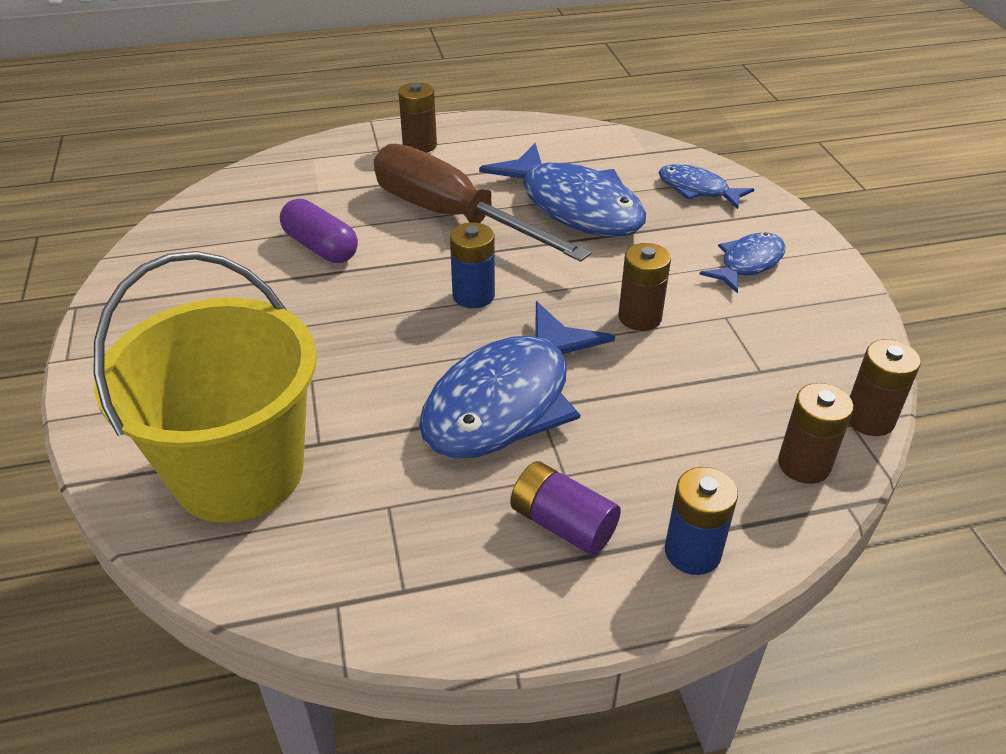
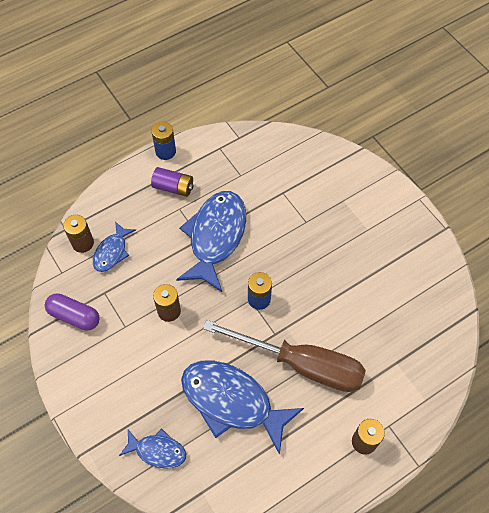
camera: 160 degrees right, 20 degrees up
(238, 471) = (304, 171): yellow bucket -> none
(320, 247) = (360, 310): purple capsule -> purple capsule (74, 316)
(692, 552) = (123, 191): blue battery -> blue battery (165, 151)
(748, 263) = (117, 377): blue fish -> blue fish (112, 252)
(869, 419) = (53, 277): brown battery -> none

